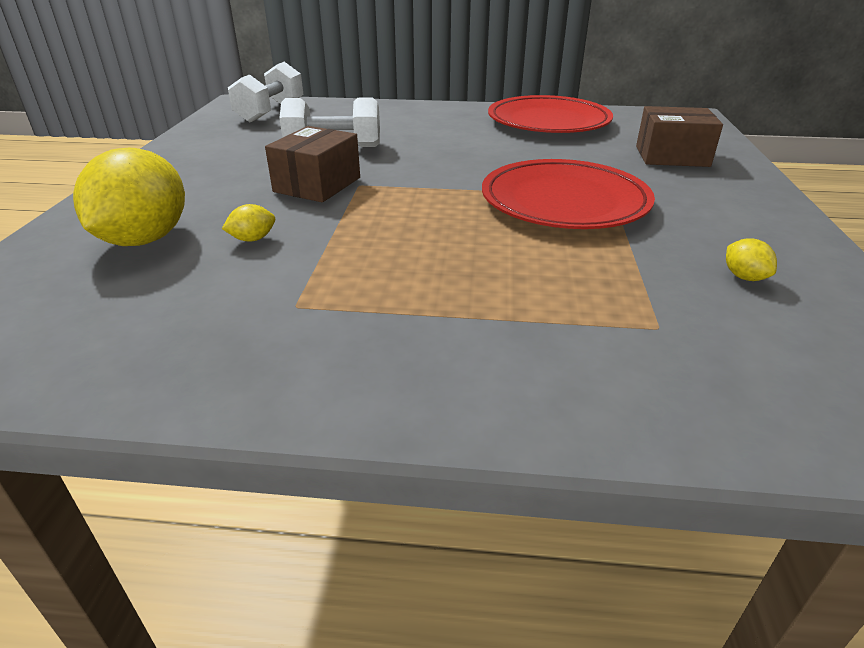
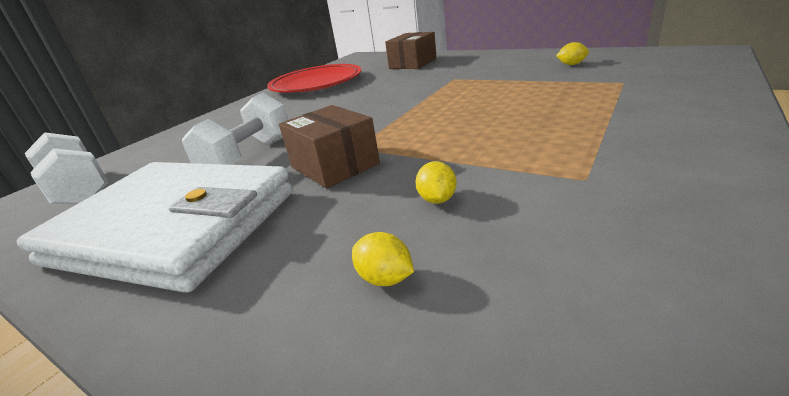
camera: 60 degrees left, 5 degrees down
(144, 239) = (385, 278): yellow lemon -> yellow lemon, size x0.40
(216, 158) = (174, 227): none -> white wallet
(564, 202) = (454, 88): red plate -> none

